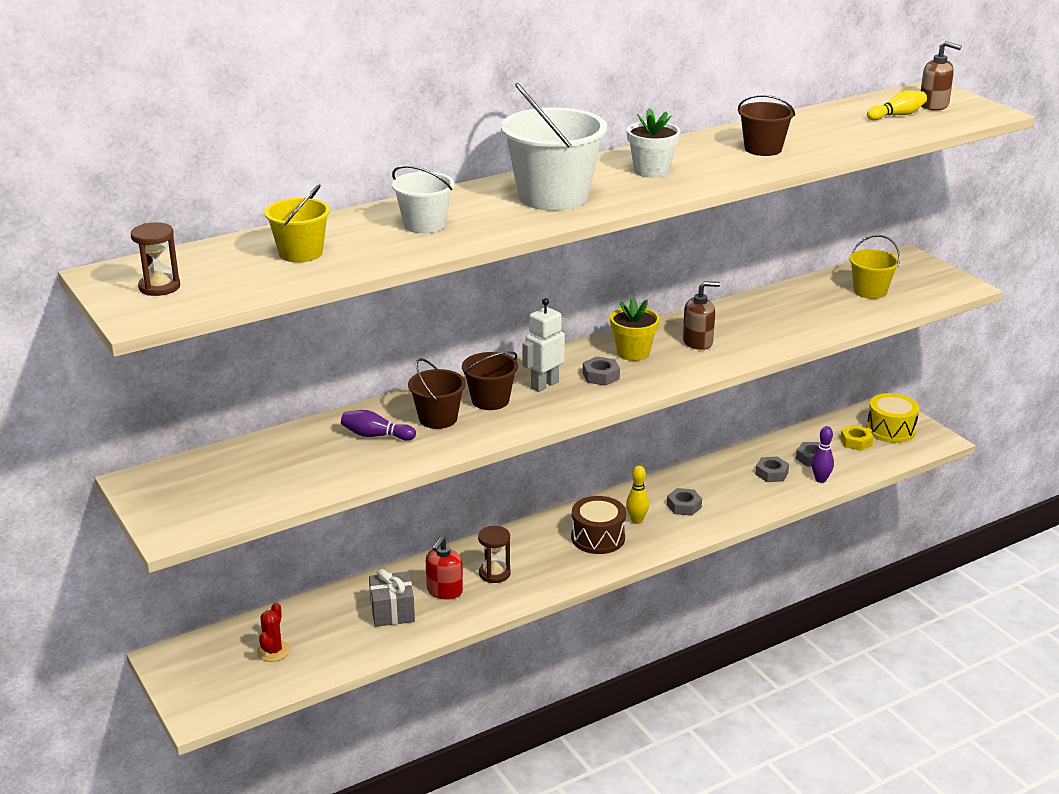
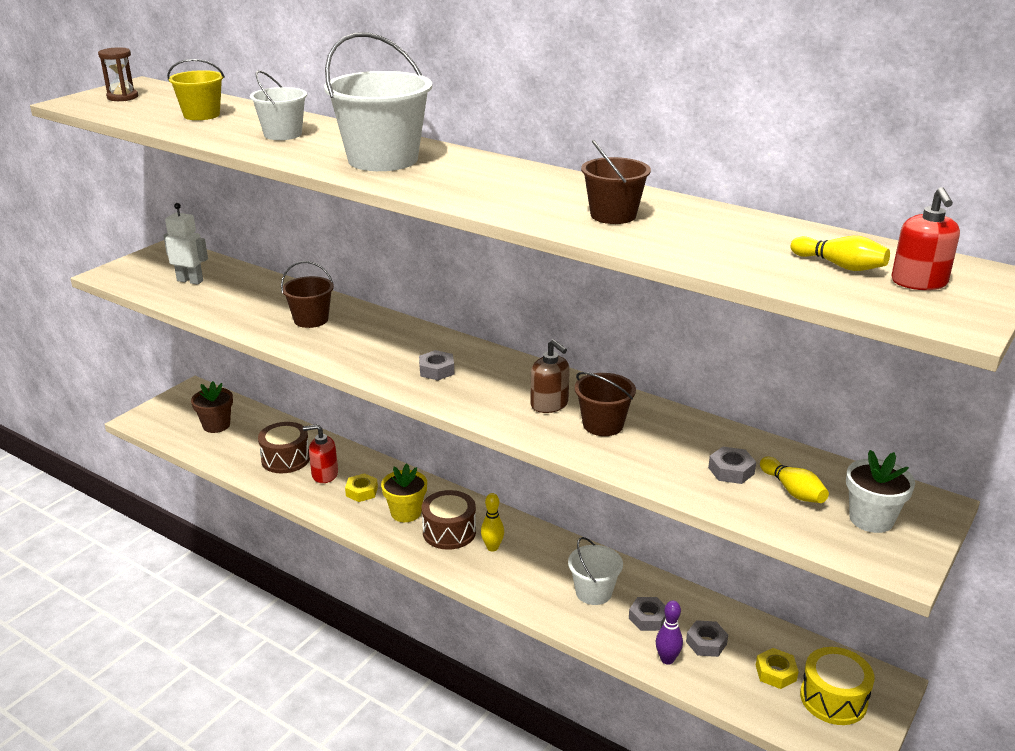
camera: 65 degrees right, 0 degrees up
(273, 651) = (216, 425): red cactus -> brown flower pot
(376, 435) = (270, 304): purple bowling pin -> none
(392, 611) = (286, 459): grey gift -> brown drum
(490, 400) = (355, 333): brown bucket -> brown bucket (603, 425)
(494, 573) = (362, 491): brown hourglass -> yellow nut
(544, 385) = (400, 349): white robot -> white robot (190, 281)
(633, 353) = (496, 376): yellow flower pot -> yellow flower pot (406, 513)
(651, 171) = (488, 181): white flower pot -> white flower pot (871, 519)
(684, 506) = (539, 571): grey nut -> grey nut (731, 470)
(727, 488) = (593, 592): none -> white bucket
(870, 291) = (792, 491): yellow bucket -> yellow bowling pin
(934, 105) = (919, 282): brown soap dispenser -> red soap dispenser

